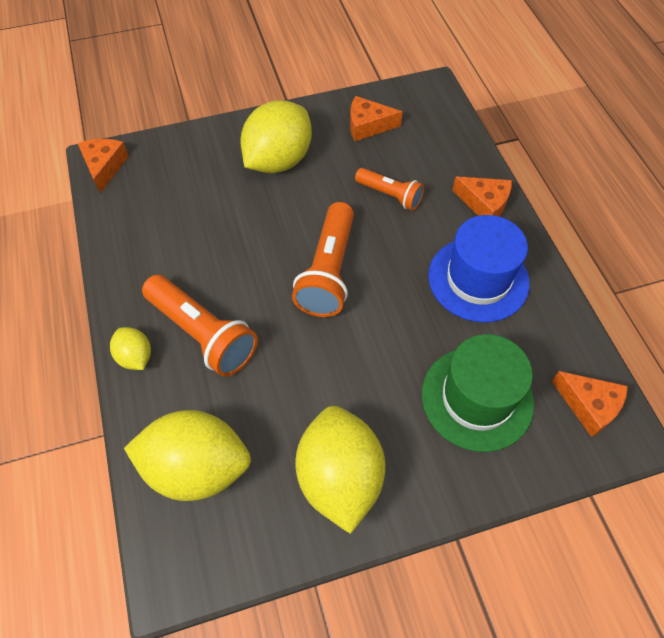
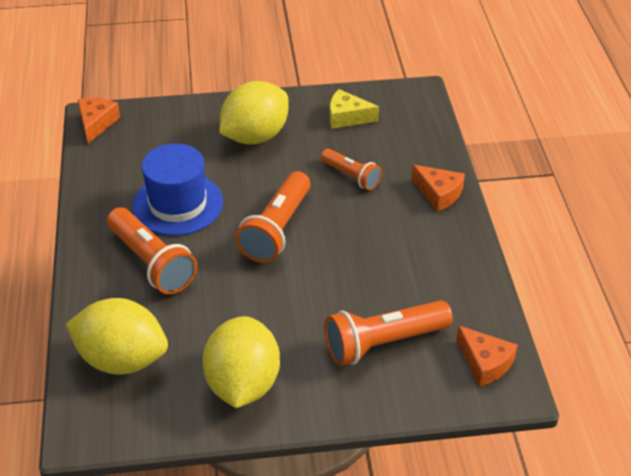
camera: 10 degrees right, 15 degrees down
(135, 357) = (89, 272): yellow lemon -> none
(368, 126) = (347, 117): orange cheese -> yellow cheese
(477, 398) = (383, 343): green hat -> orange flashlight
(478, 279) = (413, 252): blue hat -> blue hat (178, 204)

